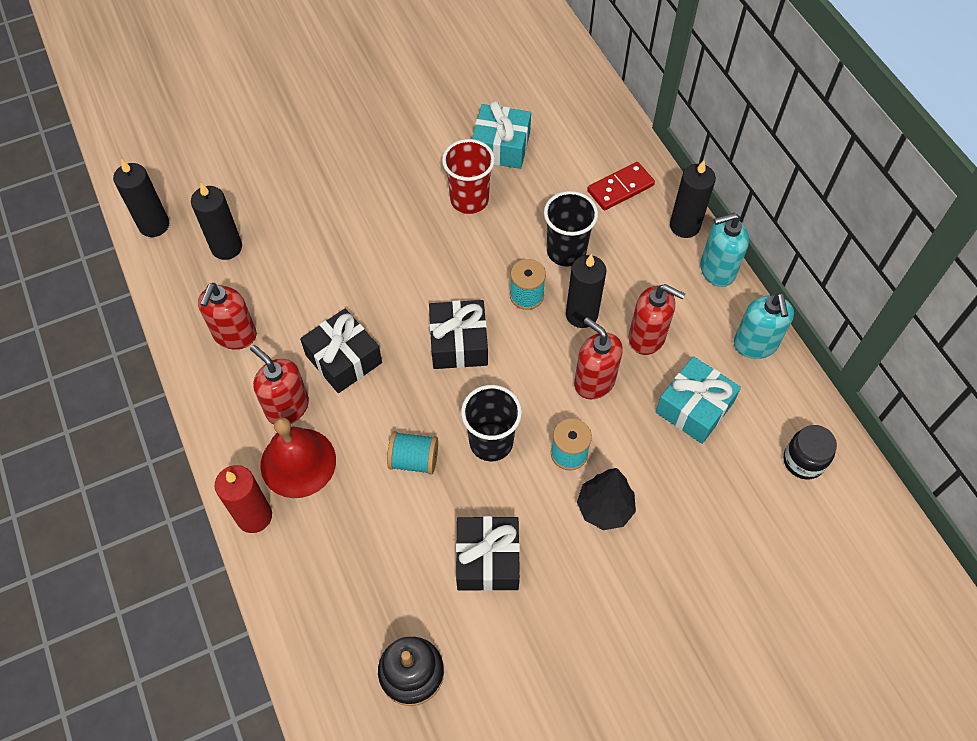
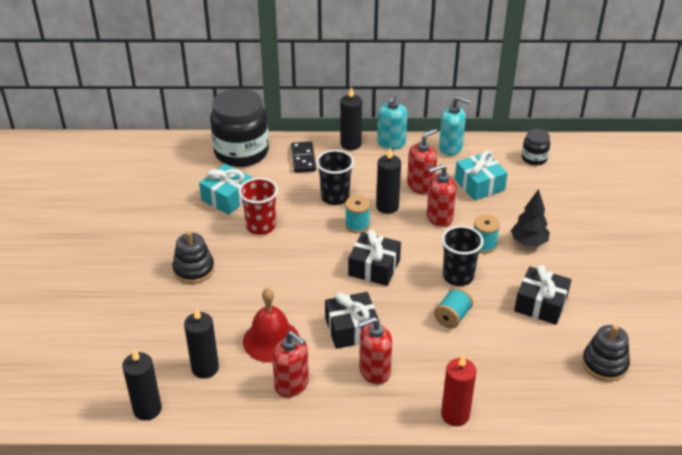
camera: 65 degrees left, 20 degrees down
(298, 462) = (423, 378): red bell -> red bell (271, 340)
(365, 171) = (194, 269): none -> black stacking toy
(592, 122) = (241, 152): none -> black jar
(620, 188) = (303, 159): red domino -> black domino

